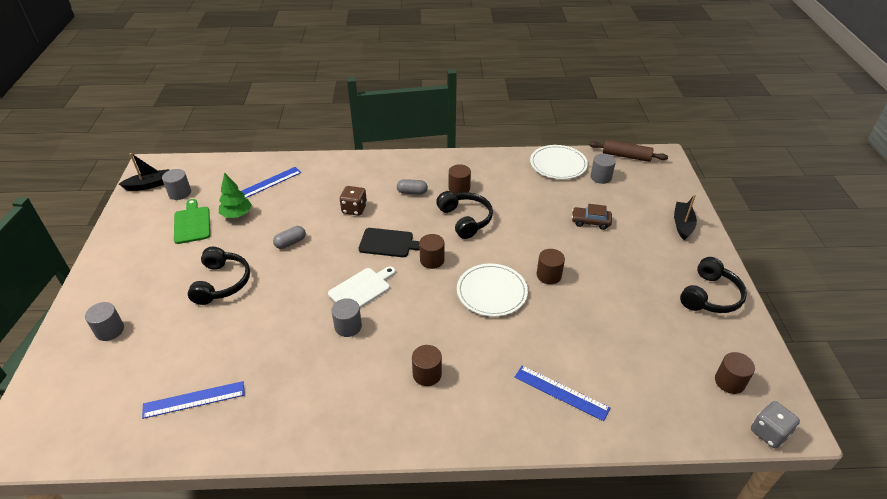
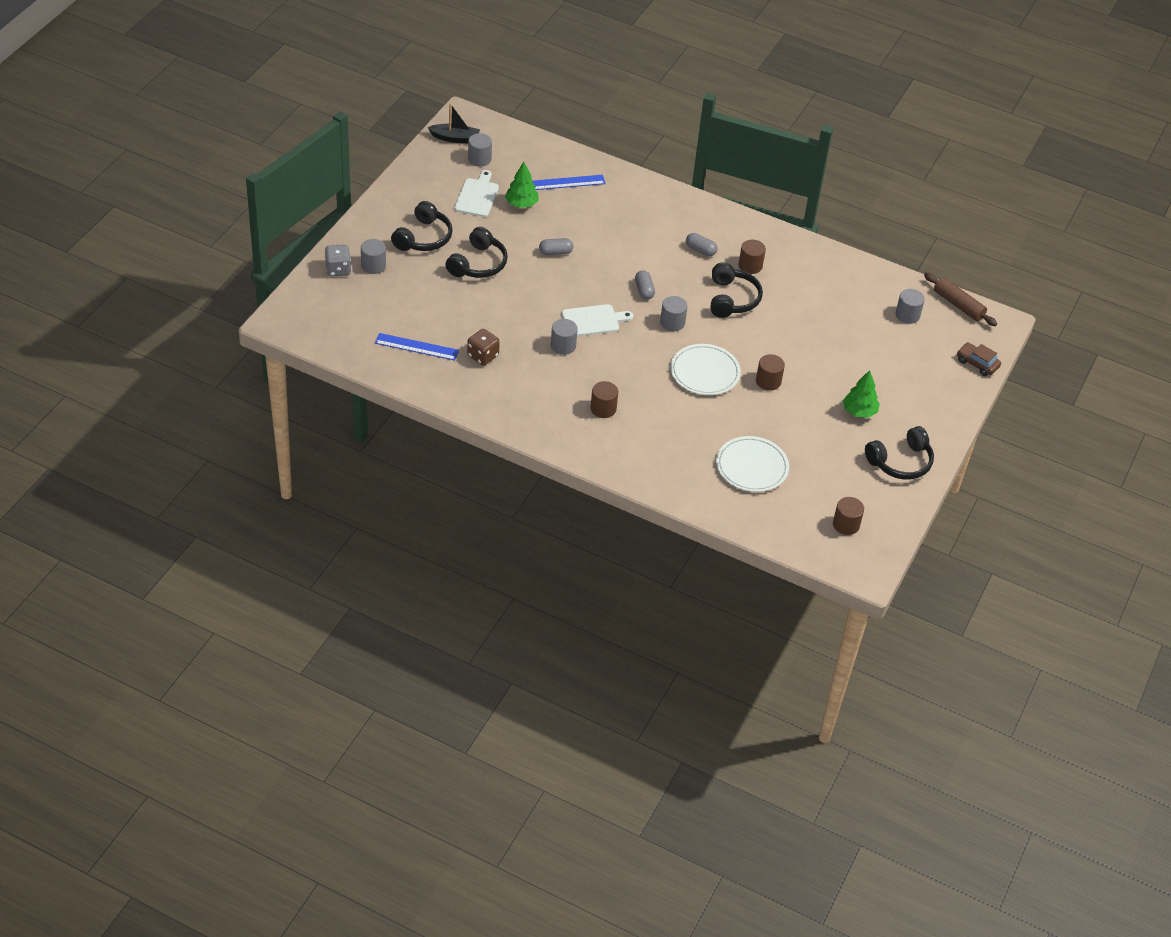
camera: 25 degrees right, 5 degrees up
(154, 280) = (424, 238): none -> black headphones
(192, 223) = (477, 196): green cutting board -> white cutting board
(354, 209) = (633, 244): brown dice -> brown dice (483, 356)
(389, 243) = (644, 290): black cutting board -> grey capsule
(432, 260) = (672, 322): brown cylinder -> grey cylinder
(558, 164) = (875, 283): white plate -> white plate (752, 466)
(561, 392) = (700, 468): blue ruler -> none
(590, 222) = (853, 353): brown car -> brown car (977, 363)
(639, 267) = (859, 411): none -> green tree
(682, 225) = (943, 395): black boat -> none
(769, 433) = (840, 567): grey dice -> grey dice (338, 269)

